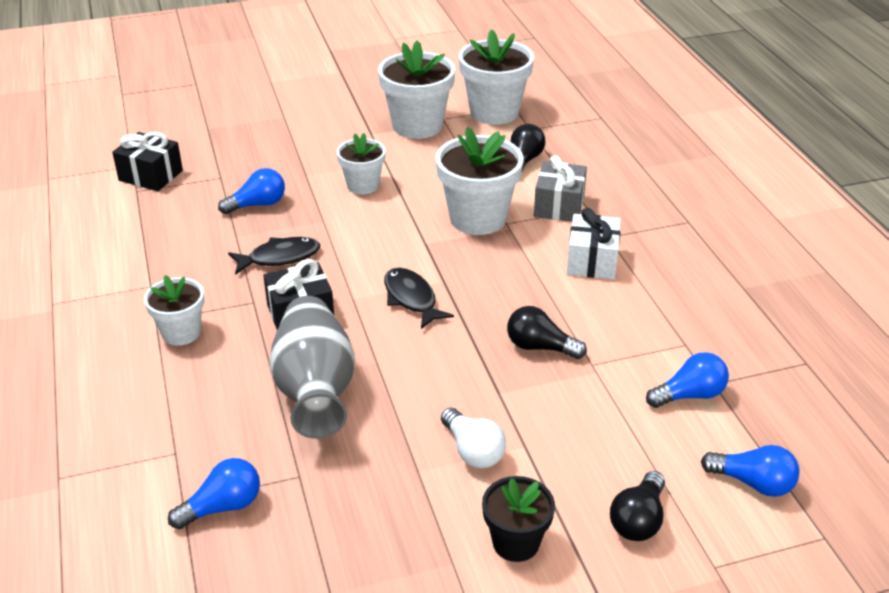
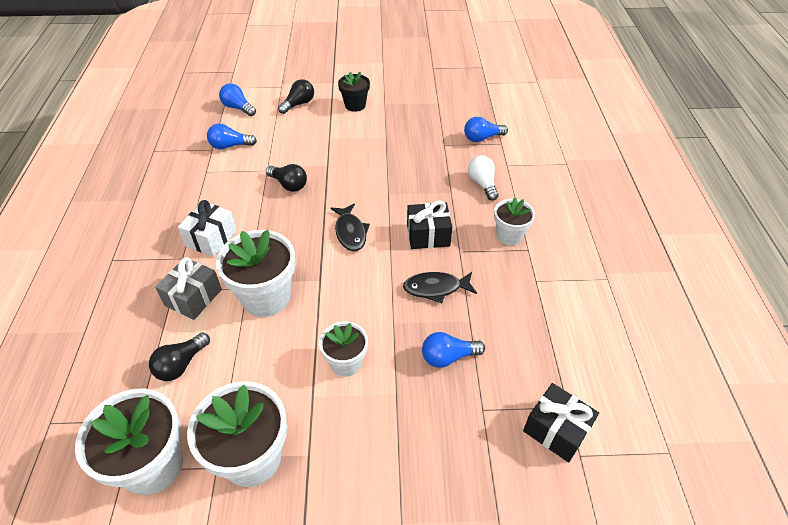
camera: 165 degrees left, 10 degrees up
(315, 389) = (428, 184): grey vase -> none
(473, 451) = (355, 140): white light bulb -> white light bulb (482, 184)

